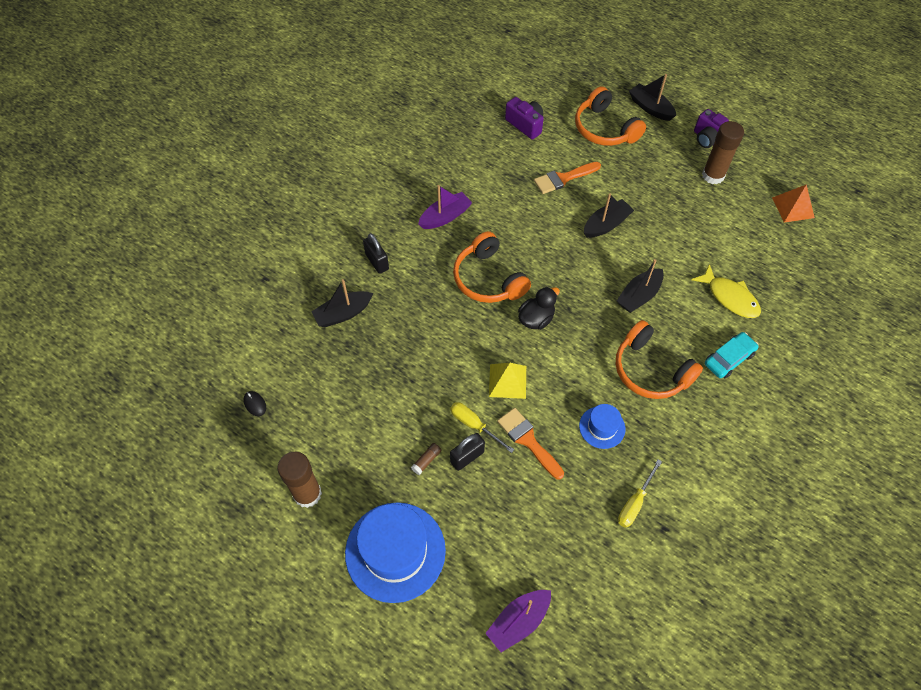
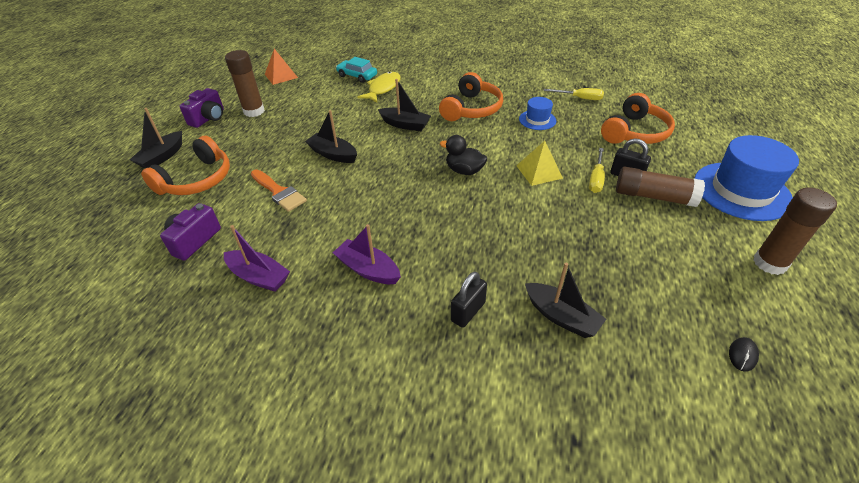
camera: 110 degrees left, 15 degrees down
(426, 460) = (654, 196): brown glue stick -> brown glue stick, size x2.35
(488, 279) = (437, 211): orange headphones -> orange headphones (634, 132)
(518, 621) = (709, 124): purple boat -> purple boat (259, 277)
(528, 440) = (581, 149): orange brush -> none
(729, 359) = (438, 82): turquoise car -> turquoise car (357, 76)

